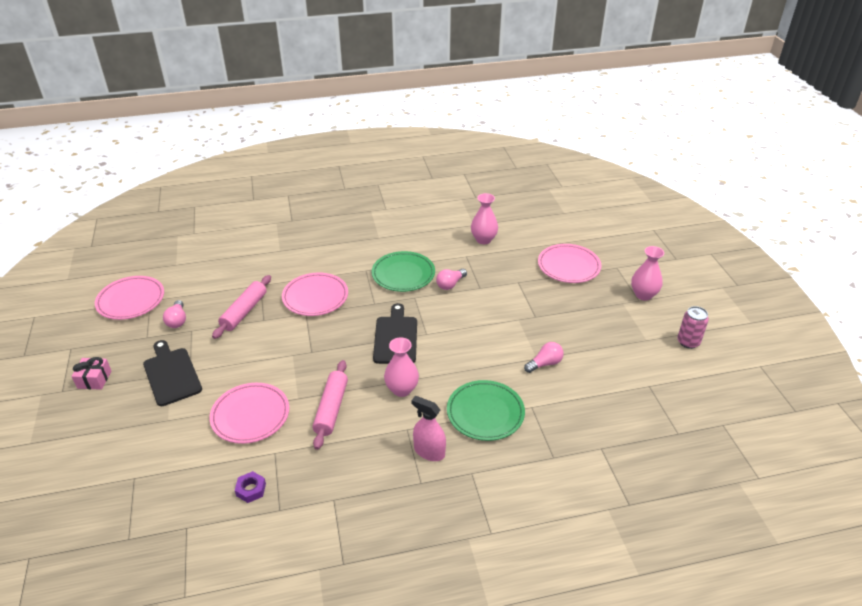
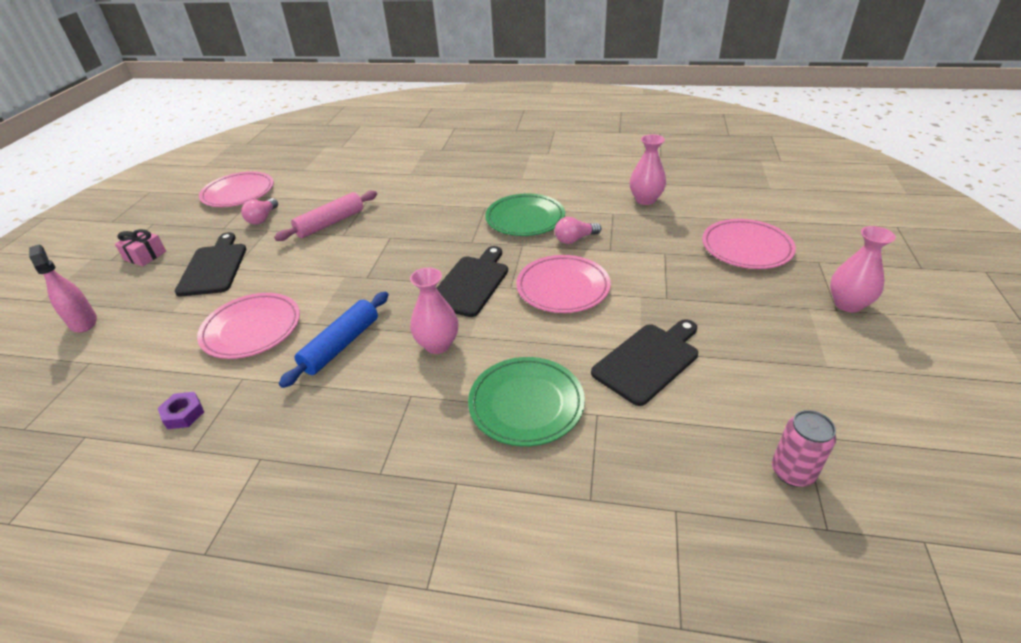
camera: 25 degrees right, 0 degrees up
(315, 297) = (412, 223): pink plate -> pink plate (563, 287)
(331, 409) = (341, 345): pink rolling pin -> blue rolling pin
(429, 451) = (419, 434): pink spray bottle -> pink spray bottle (83, 322)
(544, 364) = (648, 361): pink light bulb -> black cutting board
(688, 342) = (901, 386): pink can -> pink can (792, 472)

